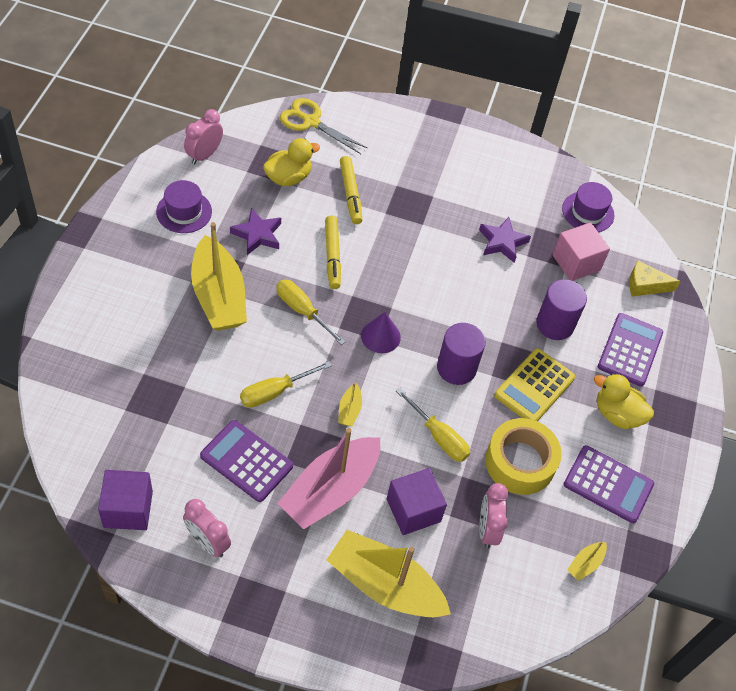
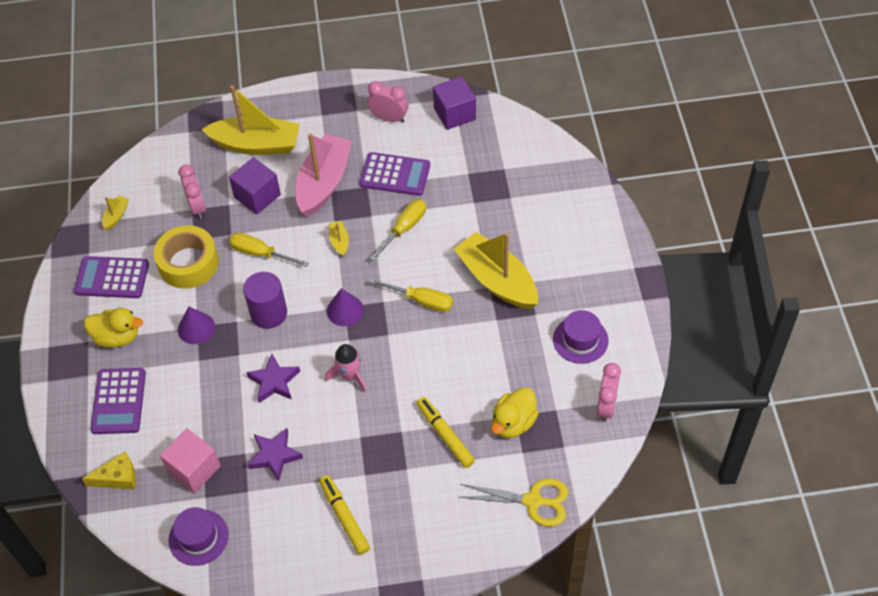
camera: 165 degrees right, 0 degrees up
(257, 235) = (502, 350): purple star -> purple star (274, 381)
(332, 255) = (425, 363): yellow marker -> yellow marker (344, 518)
(406, 275) = (350, 376): none -> pink rocket
(534, 387) = (196, 328): yellow calculator -> purple cone
(555, 324) = (195, 393): purple cylinder -> none

